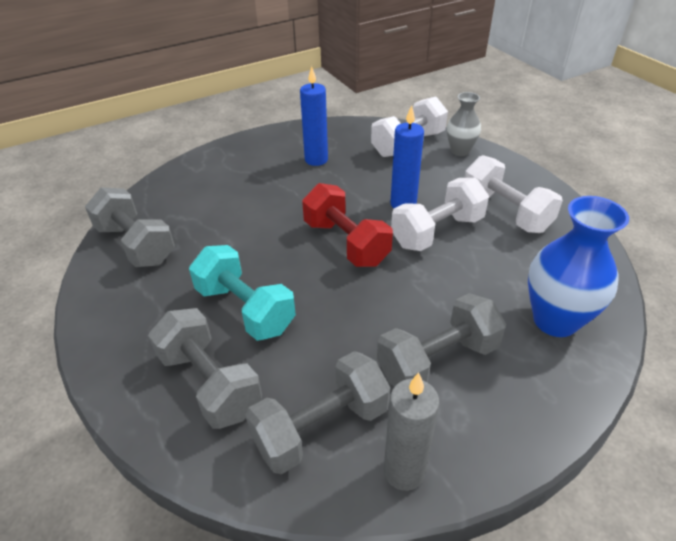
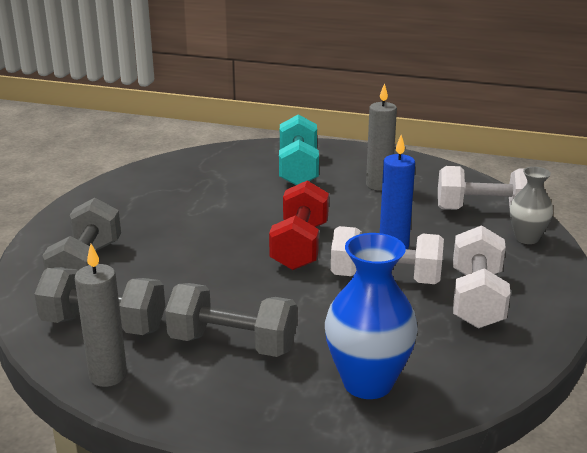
camera: 45 degrees right, 15 degrees down
(136, 245) = (166, 176): grey dumbbell -> none
(245, 309) = (168, 244): turquoise dumbbell -> turquoise dumbbell (298, 169)
(316, 160) = (379, 185): blue candle -> grey candle

